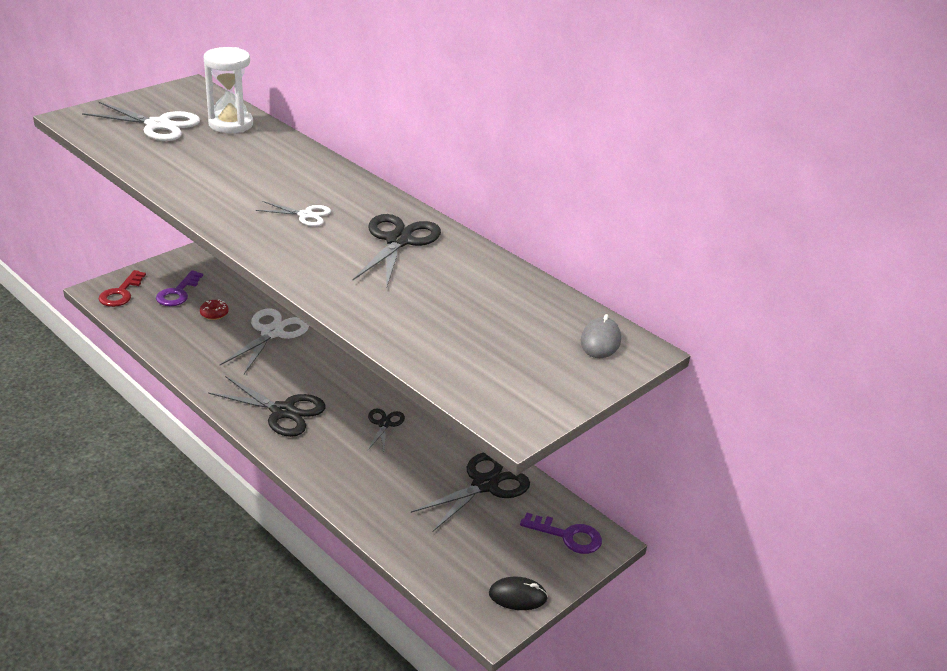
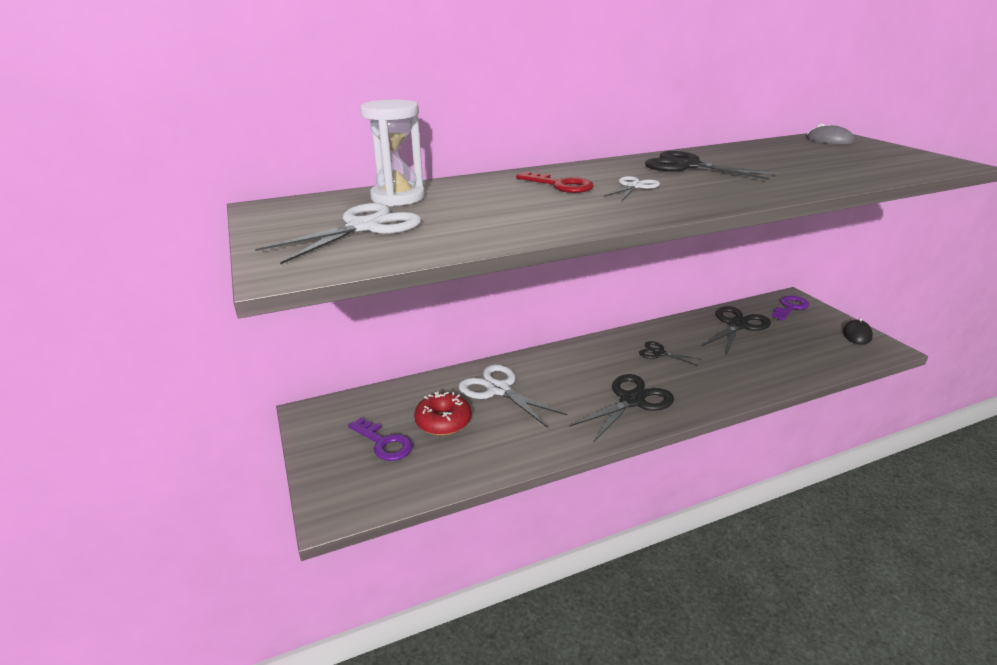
camera: 65 degrees left, 5 degrees down
(121, 293) = (352, 491): red key -> red key (560, 185)
(214, 313) = (443, 421): red donut -> red donut, size x1.75
(485, 485) = (737, 325): black scissors -> black scissors turned 60 degrees clockwise

